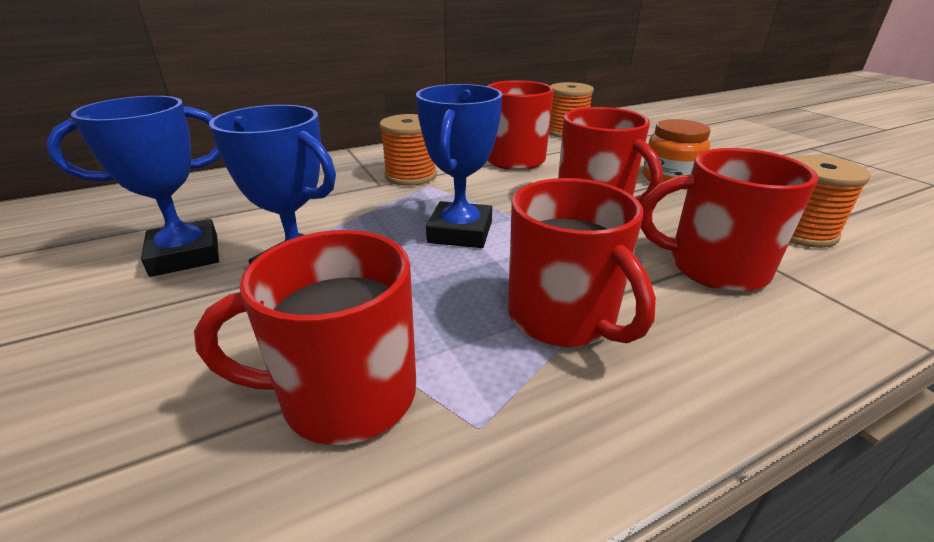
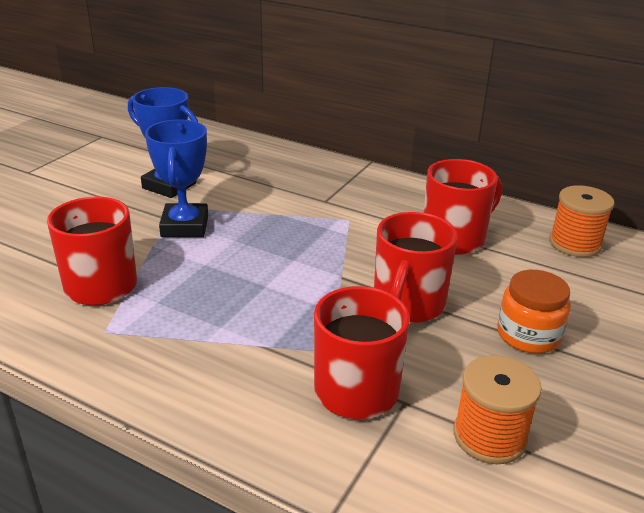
camera: 55 degrees right, 0 degrees up
(411, 176) = (355, 206): orange spool -> none
(460, 232) = (288, 259): blue trophy -> none
(564, 318) = (219, 332): red mug -> none

